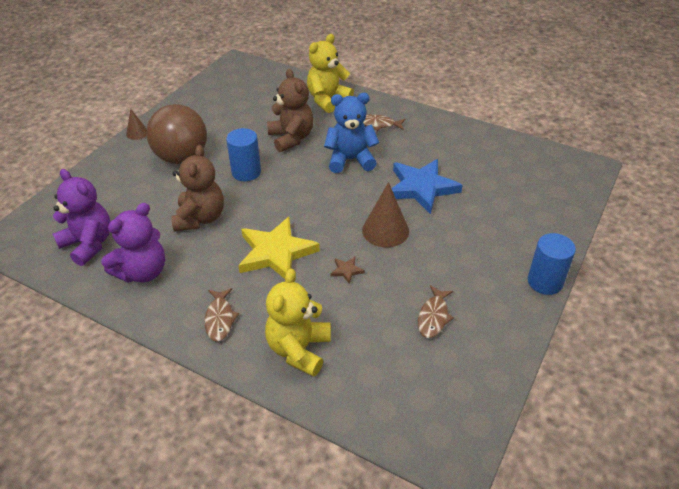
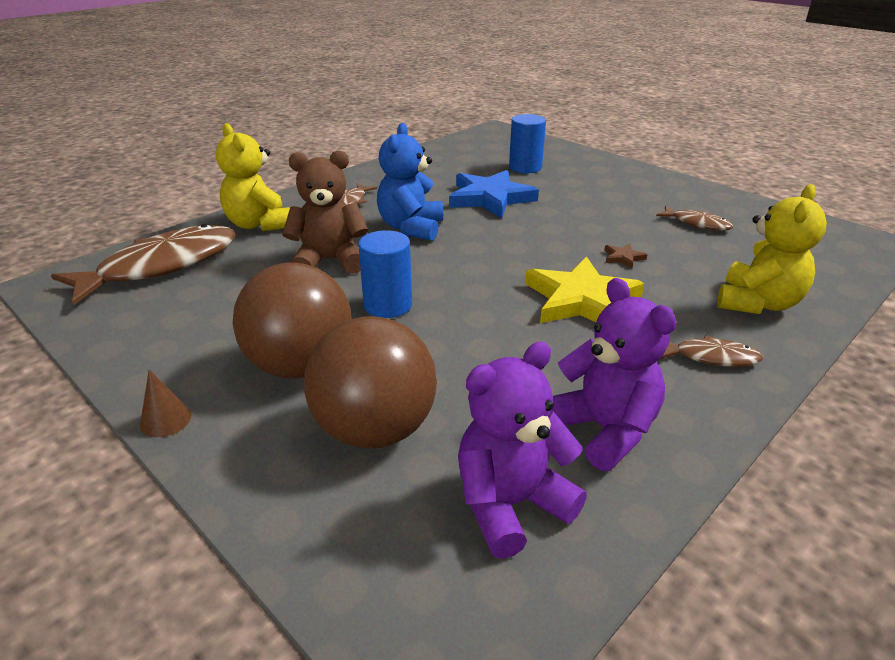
camera: 75 degrees left, 10 degrees down
(136, 193) = (375, 430): none -> brown ball
(200, 218) = (483, 358): brown teddy bear -> none
(264, 85) = (161, 266): none -> brown fish
(299, 349) = (757, 303): yellow teddy bear -> yellow teddy bear turned 90 degrees counterclockwise
(385, 230) = (557, 227): brown cone -> none
(545, 282) = (649, 172): blue cylinder -> blue cylinder (525, 167)

